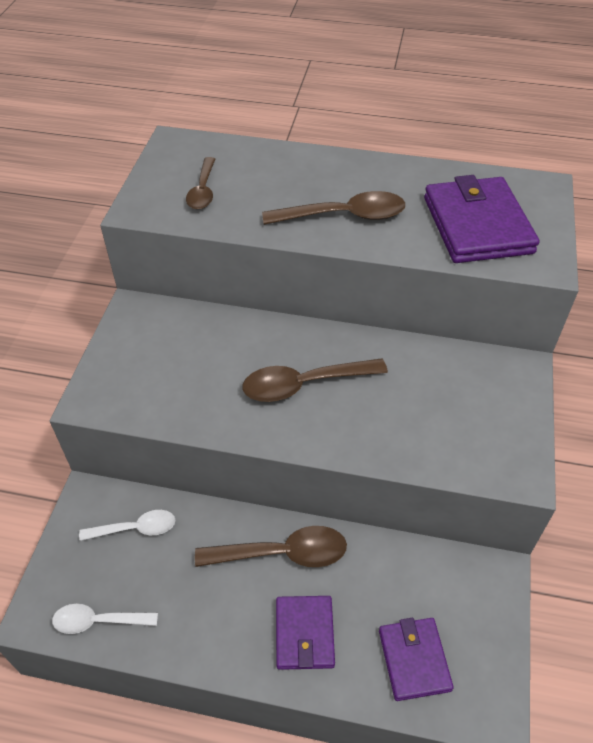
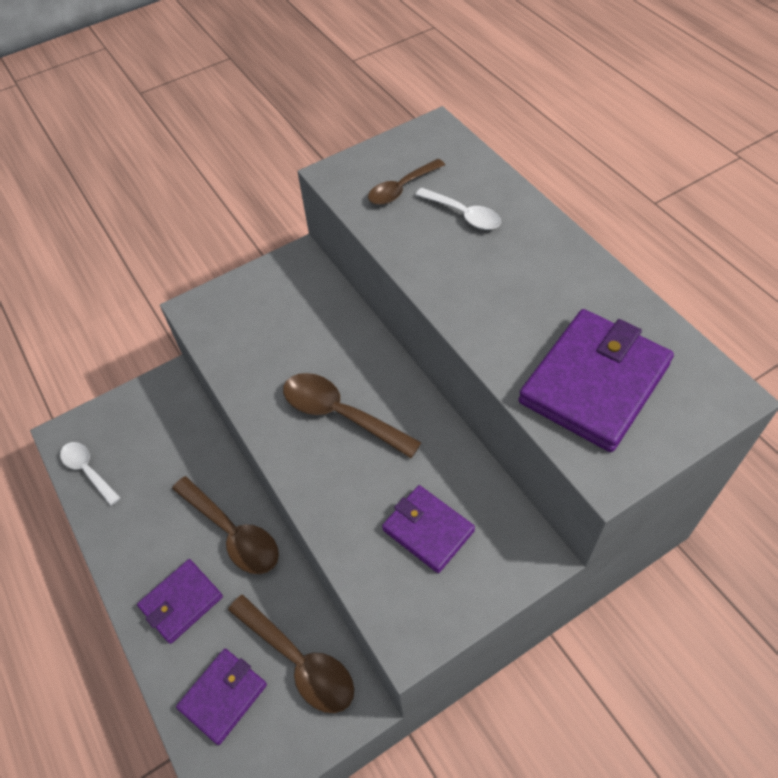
camera: 50 degrees right, 5 degrees up
(135, 529) = (171, 429): white spoon -> white spoon (463, 215)
(344, 216) = (483, 288): brown spoon -> brown spoon (299, 661)
(450, 405) = (428, 530): none -> purple wallet

